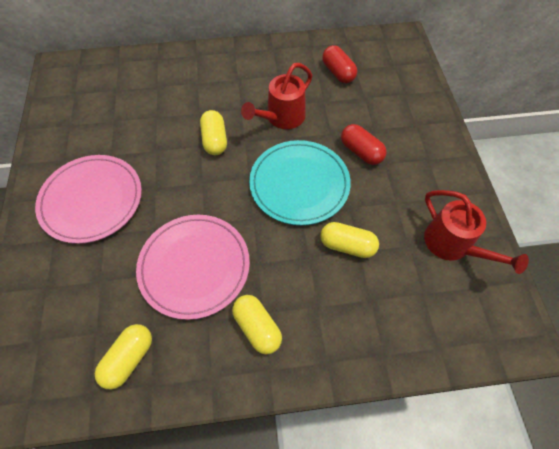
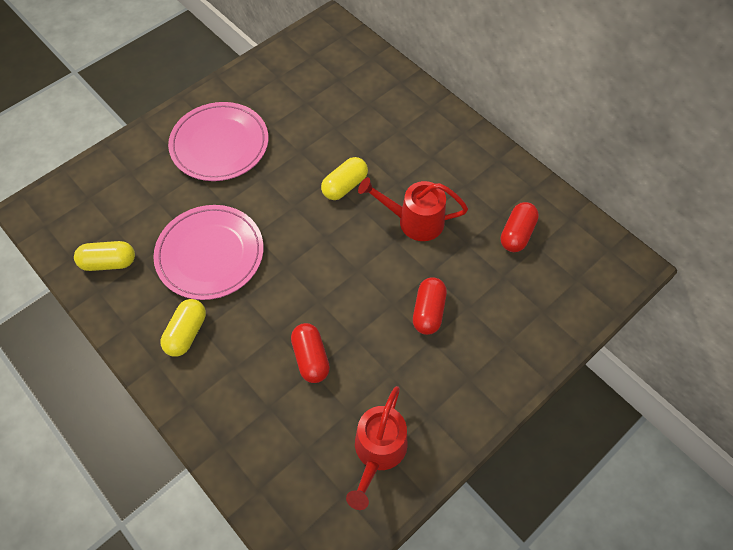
camera: 55 degrees right, 0 degrees up
(299, 184) = (348, 281): turquoise plate -> none
(347, 245) = (311, 358): yellow capsule -> red capsule

